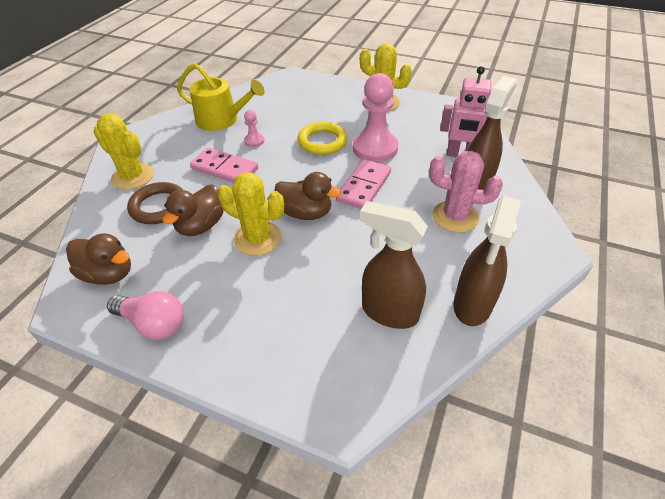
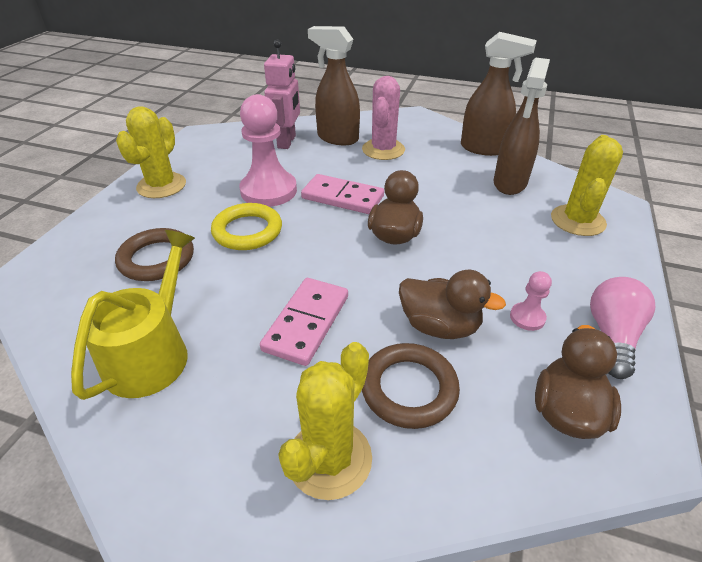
camera: 95 degrees left, 5 degrees down
(254, 141) = (233, 299): pink pawn -> pink pawn (527, 317)
(258, 238) = (447, 268): yellow cactus -> yellow cactus (577, 221)
(298, 111) = (157, 259): none -> brown ring

